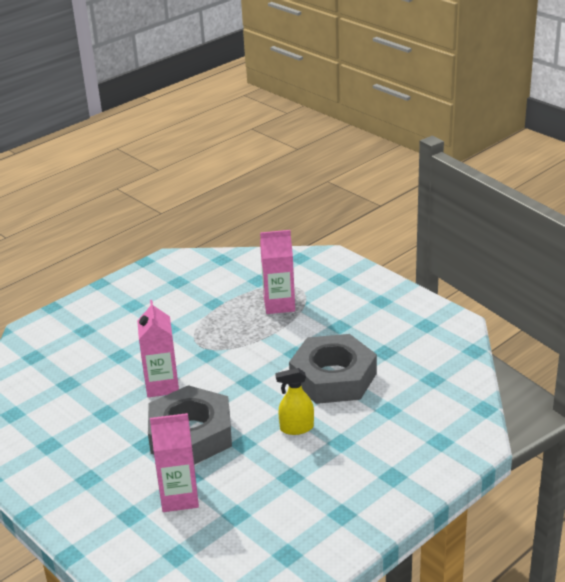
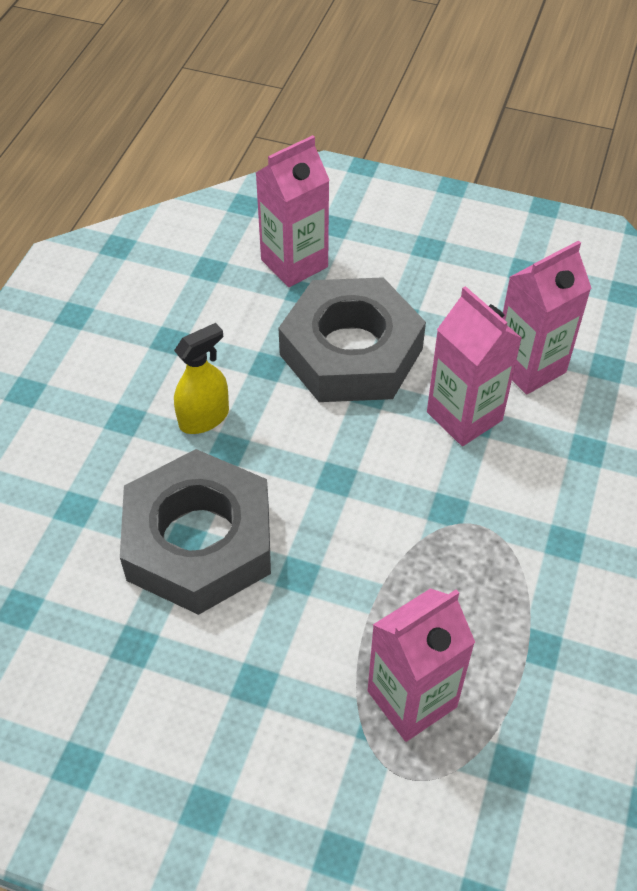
camera: 150 degrees right, 20 degrees up
(106, 396) = (529, 367): none -> pink carton

